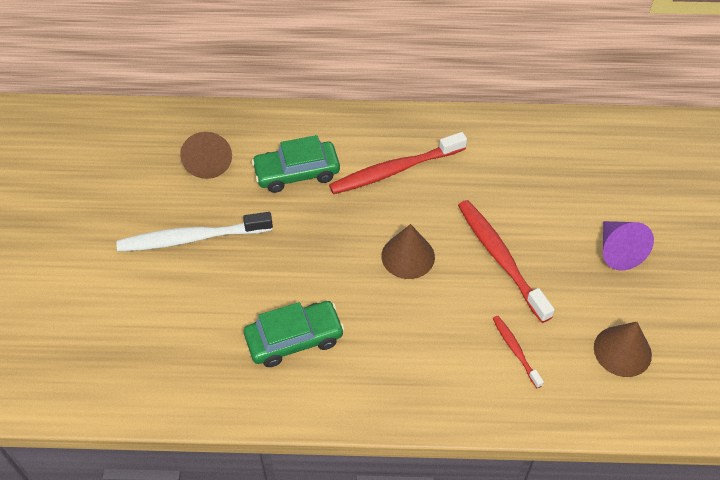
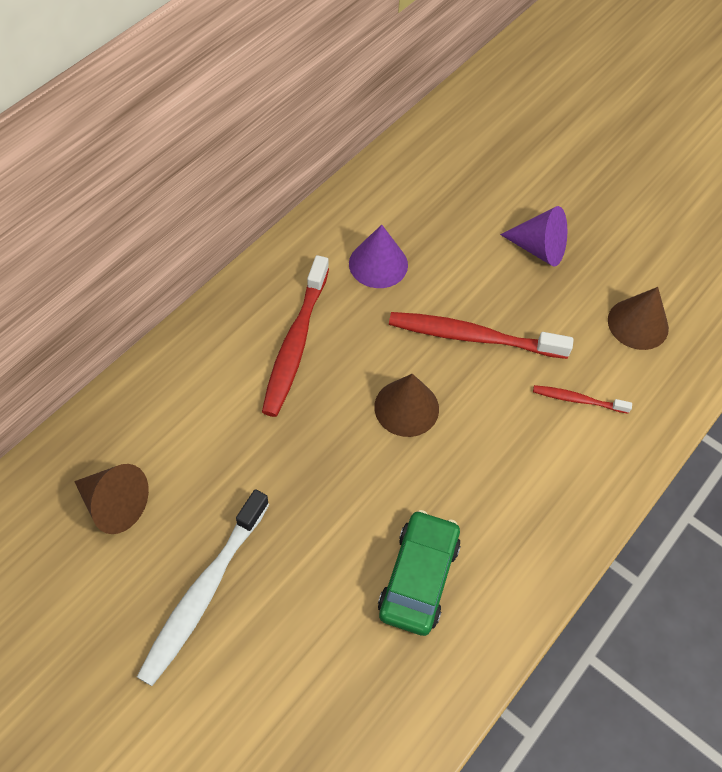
camera: 55 degrees left, 5 degrees up
(297, 173) = (214, 430): green car -> none
(500, 171) = (378, 264): none -> purple cone

